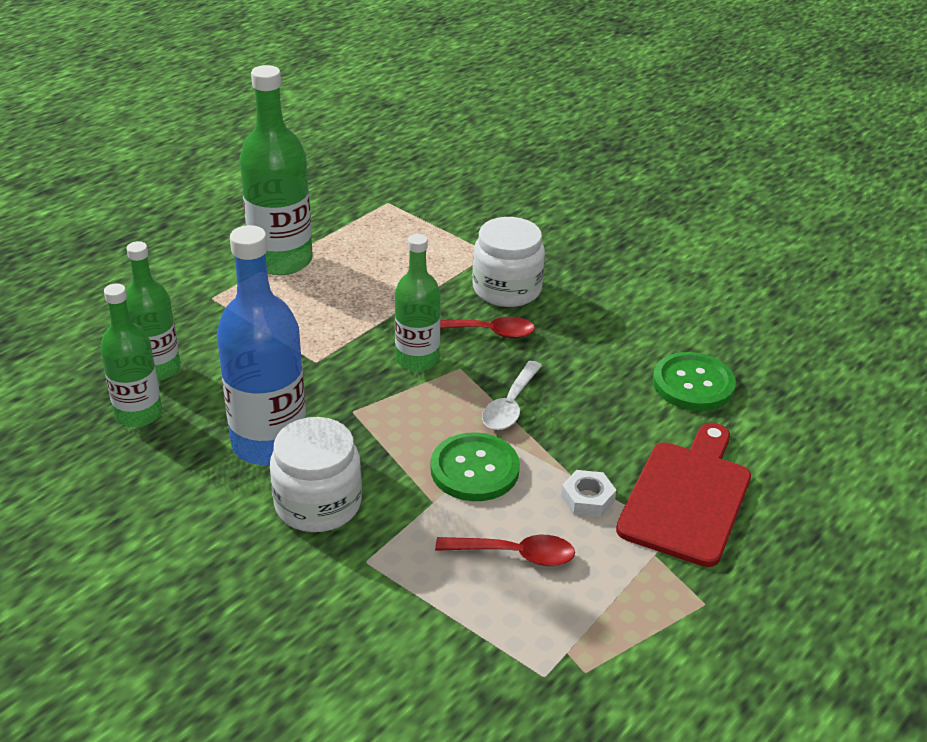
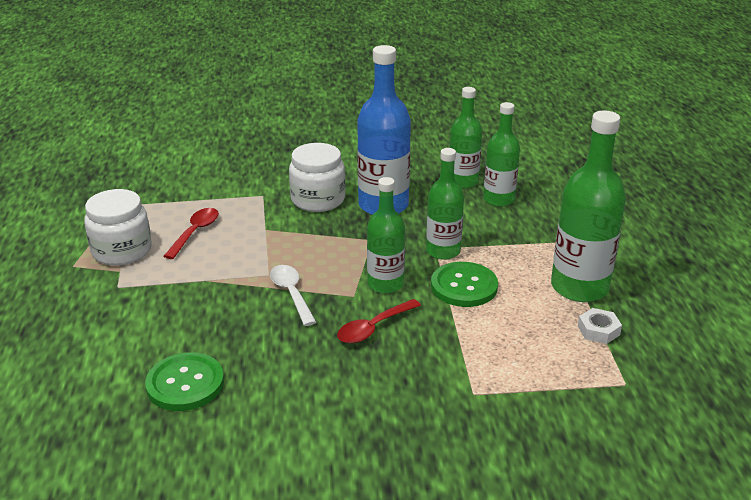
camera: 135 degrees right, 5 degrees down
(315, 355) = (443, 251): none -> green bottle
(474, 469) = (265, 252): green button -> green button (464, 286)
(507, 289) = (411, 370): white jar -> white jar (122, 251)
(515, 554) = (195, 232): red spoon -> red spoon turned 150 degrees clockwise
(587, 499) = (184, 274): white nut -> white nut (598, 330)
(687, 497) = (124, 307): red cutting board -> none

